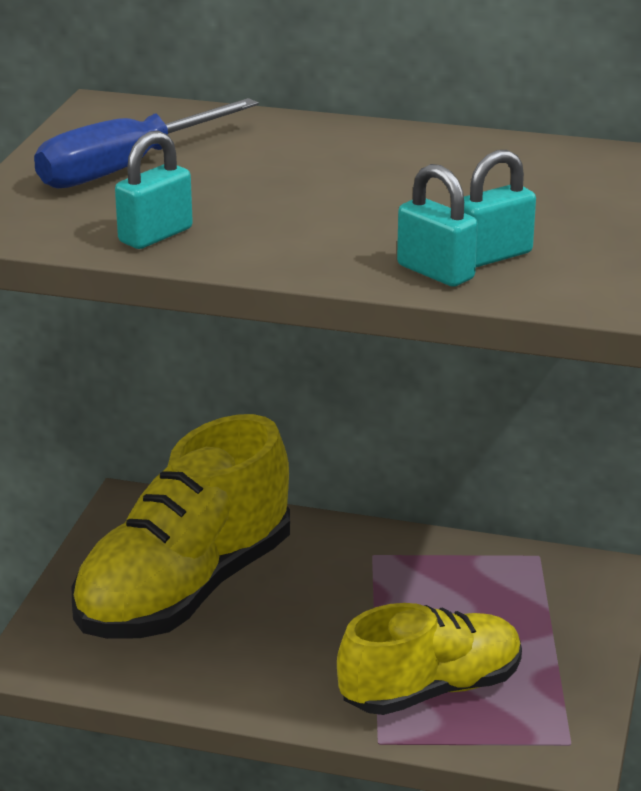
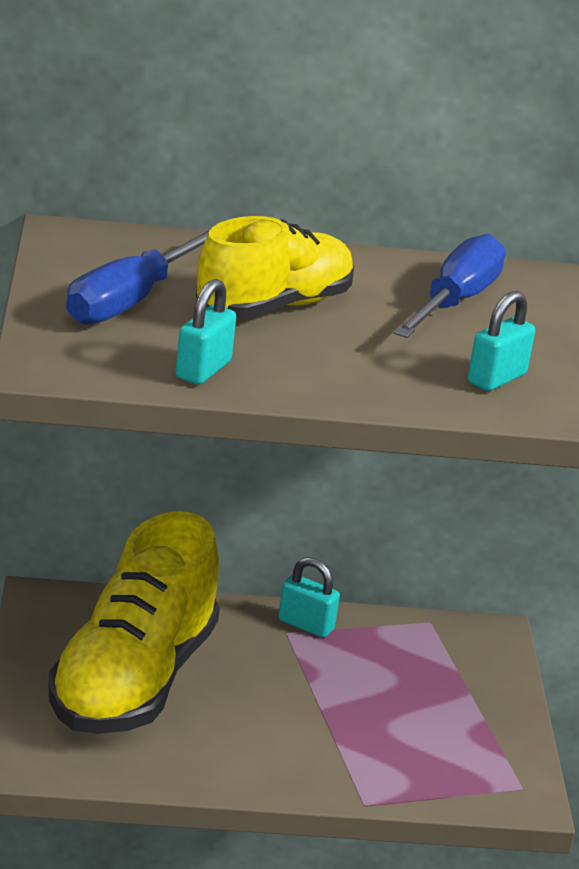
camera: 20 degrees left, 0 degrees up
(431, 689) = (389, 753): yellow shoe -> yellow shoe (273, 306)
(435, 272) = (460, 397): turquoise padlock -> turquoise padlock (306, 625)
(496, 178) = (455, 302): none -> blue screwdriver

